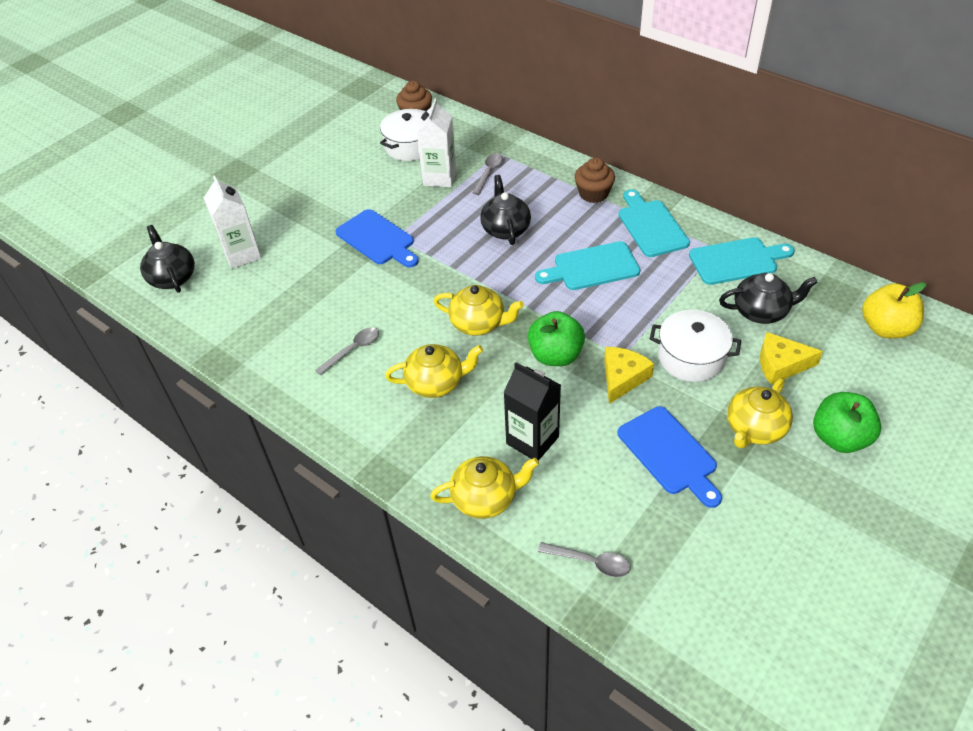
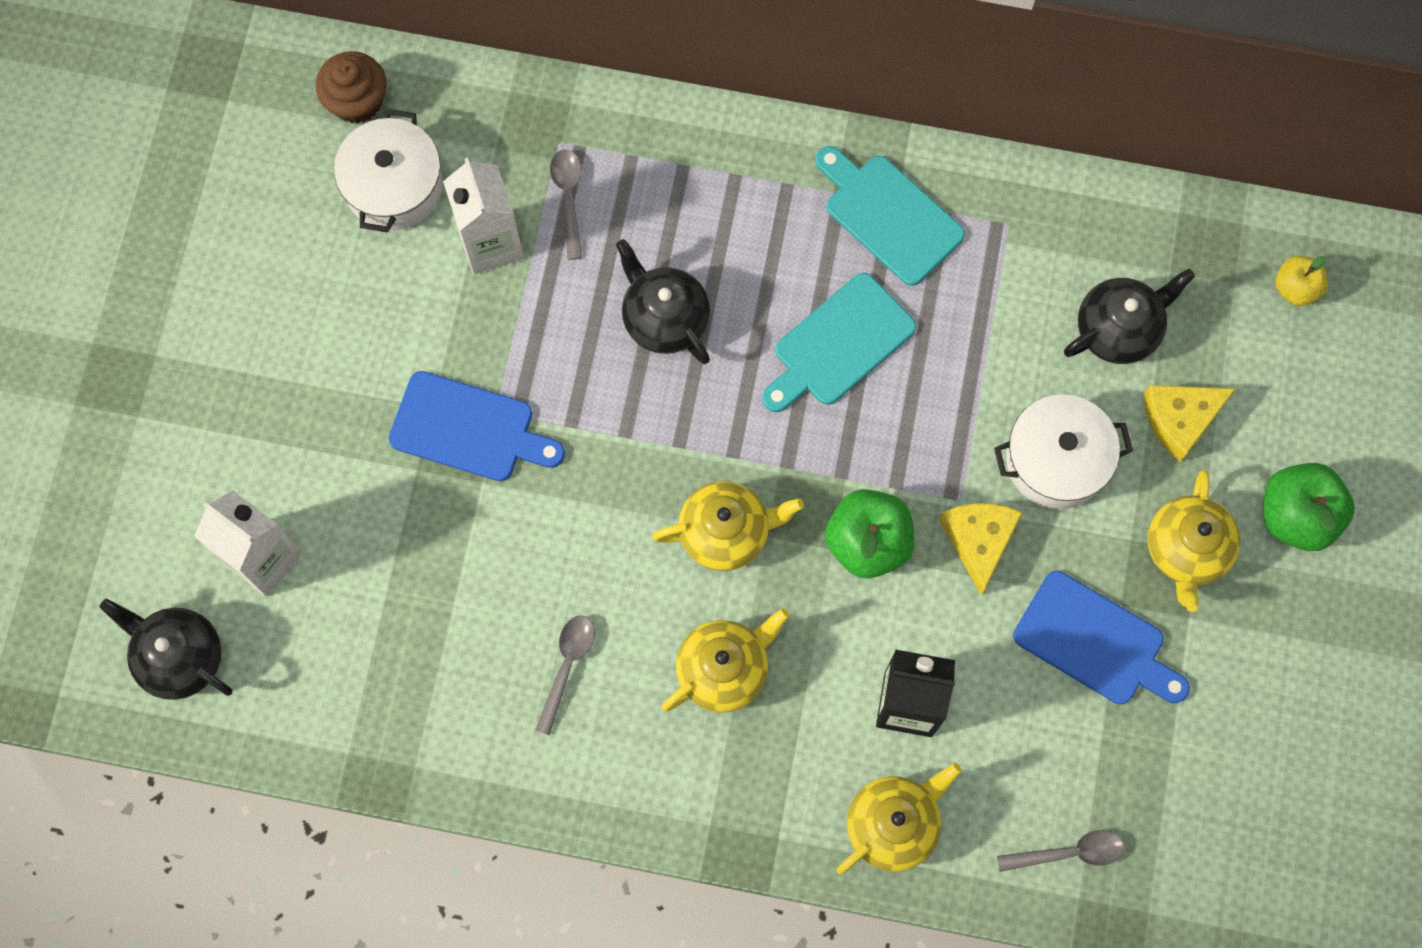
camera: 30 degrees left, 25 degrees up
(593, 194) = (766, 178): brown cupcake -> none
(737, 261) = (1046, 238): turquoise cutting board -> none
(885, 328) = (1295, 288): yellow apple -> yellow apple, size x0.59

